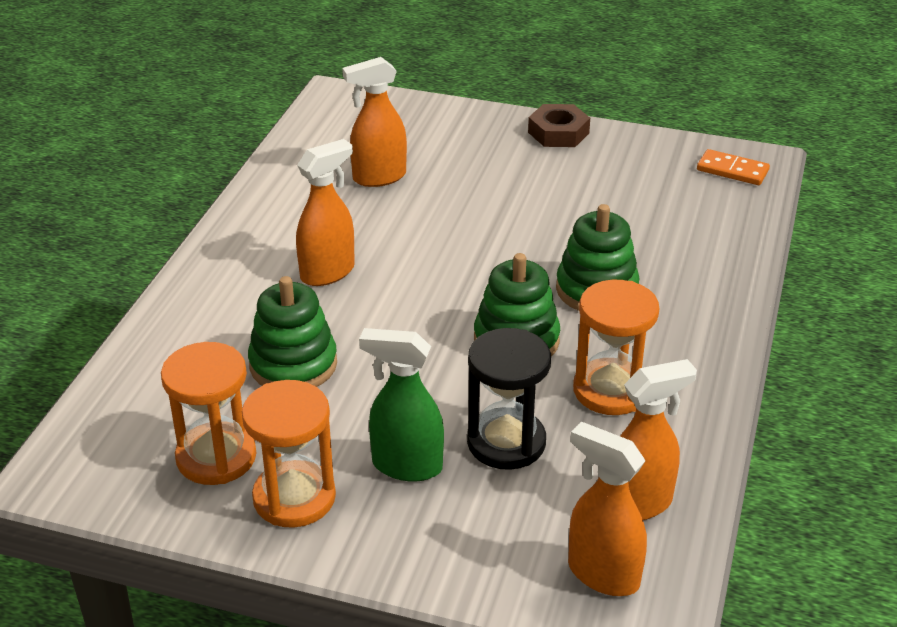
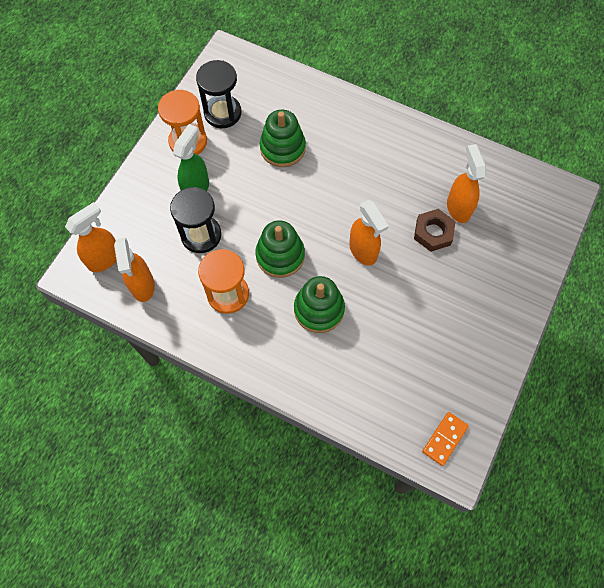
camera: 100 degrees right, 30 degrees up
(216, 457) = (222, 113): orange hourglass -> black hourglass
(328, 272) = (360, 170): orange spray bottle -> orange spray bottle (363, 251)
(558, 133) = (507, 329): brown nut -> brown nut (433, 233)

